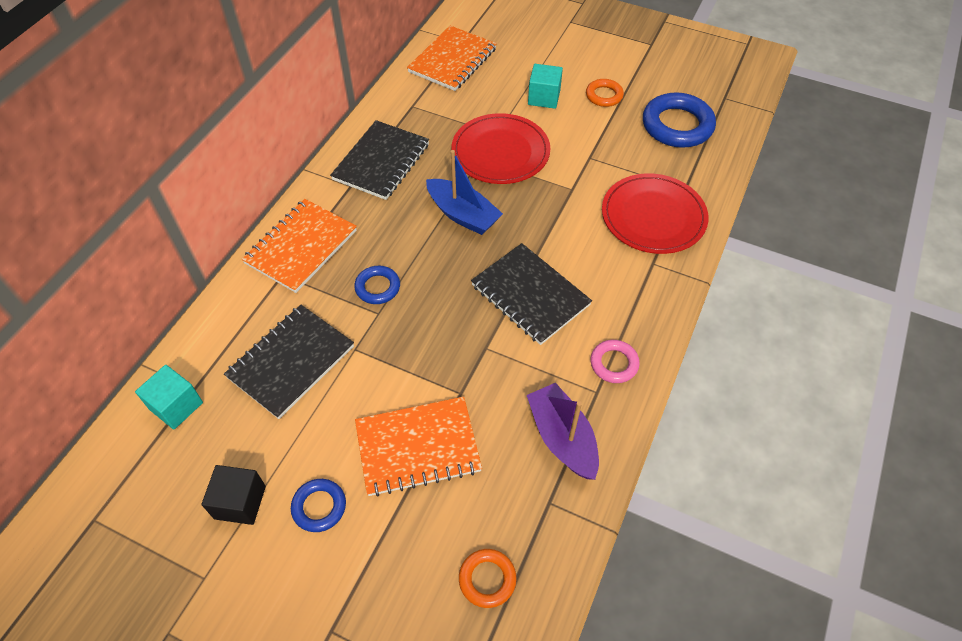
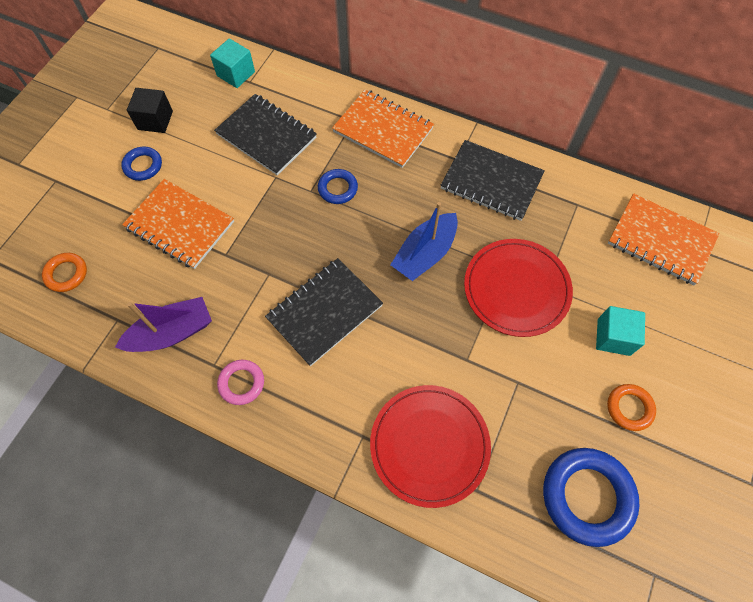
camera: 90 degrees right, 10 degrees up
(418, 447) = (180, 225): orange notebook -> orange notebook turned 45 degrees counterclockwise

